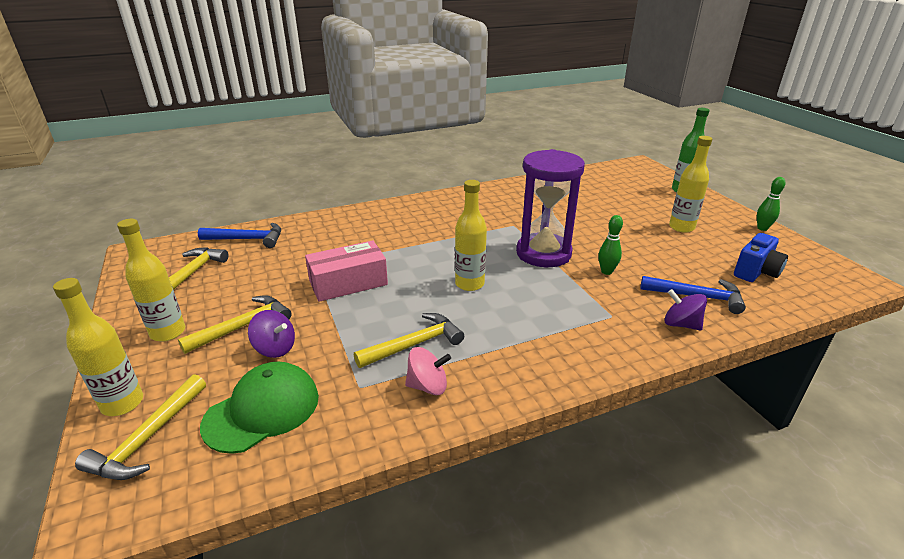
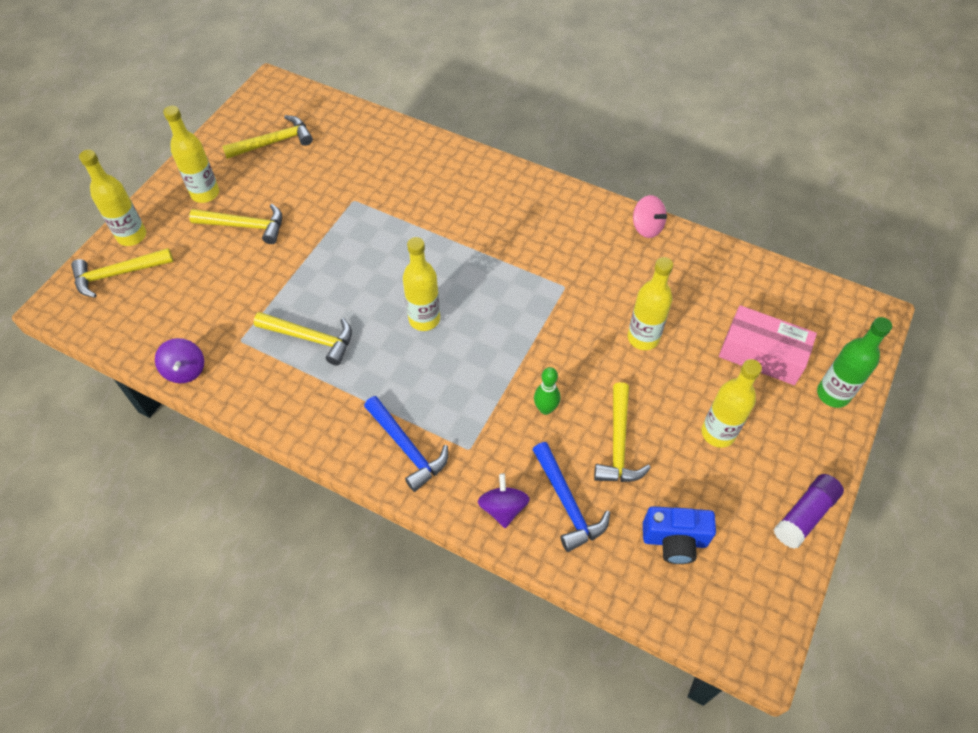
camera: 50 degrees right, 25 degrees up
(248, 239) = (349, 129): blue hammer -> blue hammer (407, 448)
(262, 410) = (179, 307): green cap -> none
(275, 348) = (238, 263): purple spinning top -> purple spinning top (185, 370)
(348, 283) = (350, 240): pink box -> pink box (762, 354)
(428, 386) = (272, 378): pink spinning top -> pink spinning top (647, 227)
(543, 253) = (531, 341): purple hourglass -> none
(585, 219) = (643, 338): none -> yellow bottle
(661, 259) = (618, 444): none -> yellow hammer
(762, 228) = (804, 515): green bowling pin -> purple glue stick

